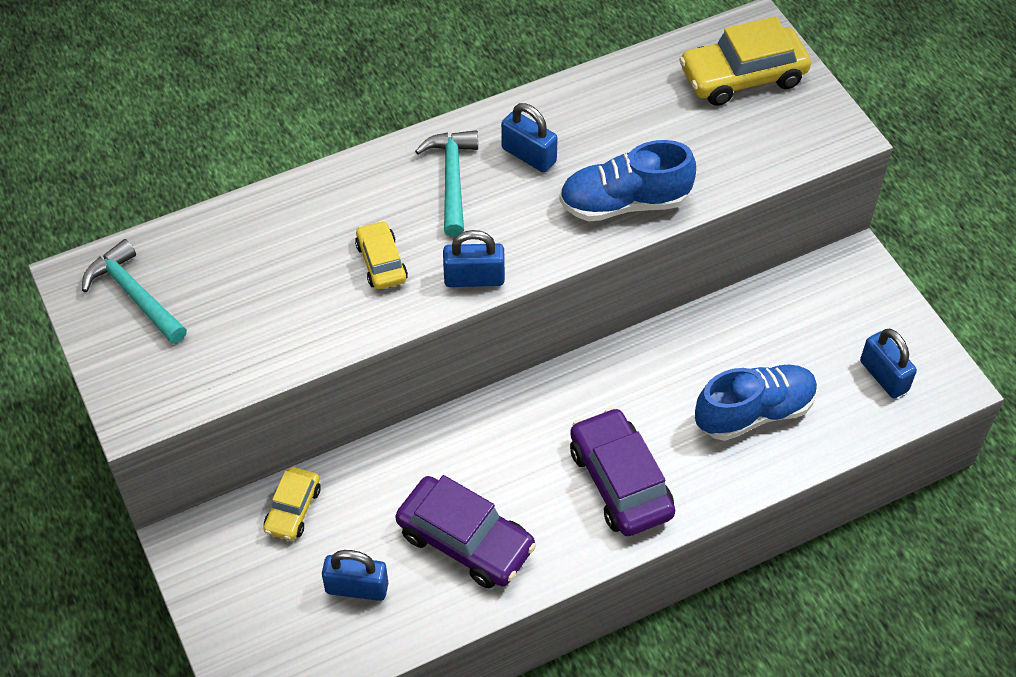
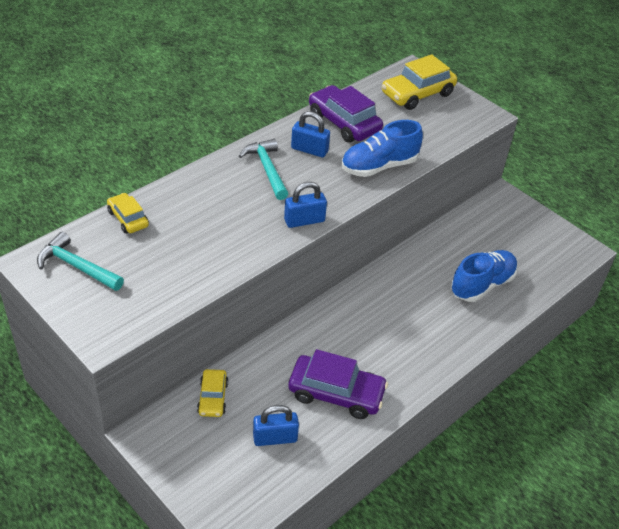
camera: 20 degrees left, 10 degrees down
(381, 262) = (240, 221): yellow car -> yellow car (128, 219)
(620, 482) = (419, 339): purple car -> purple car (344, 123)
(884, 376) = (546, 252): blue padlock -> none

